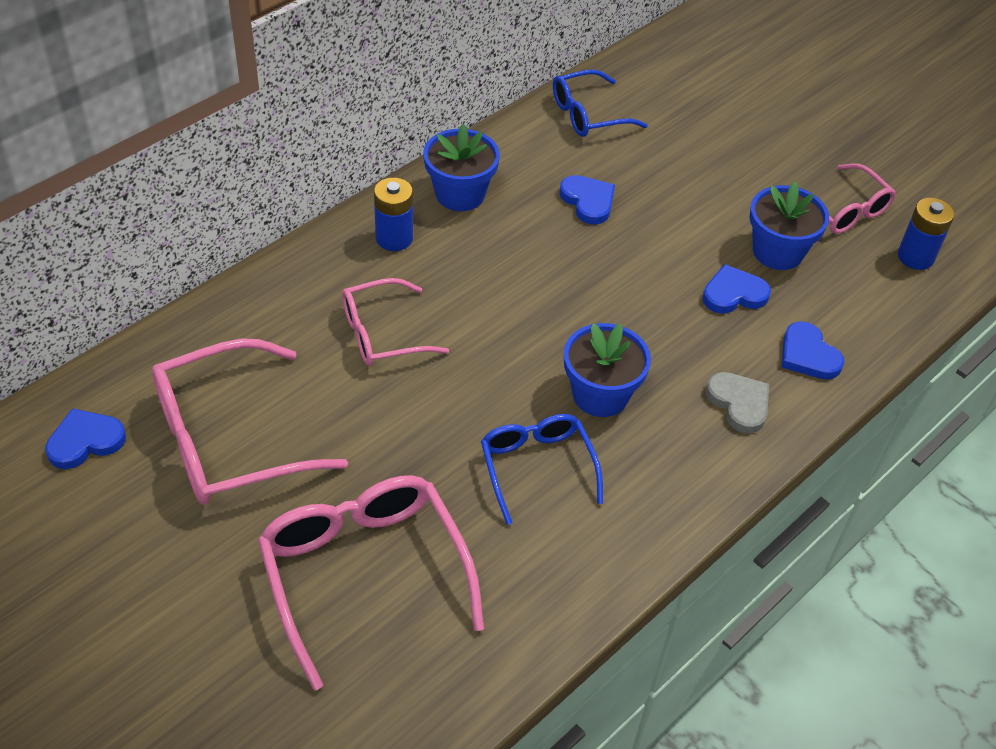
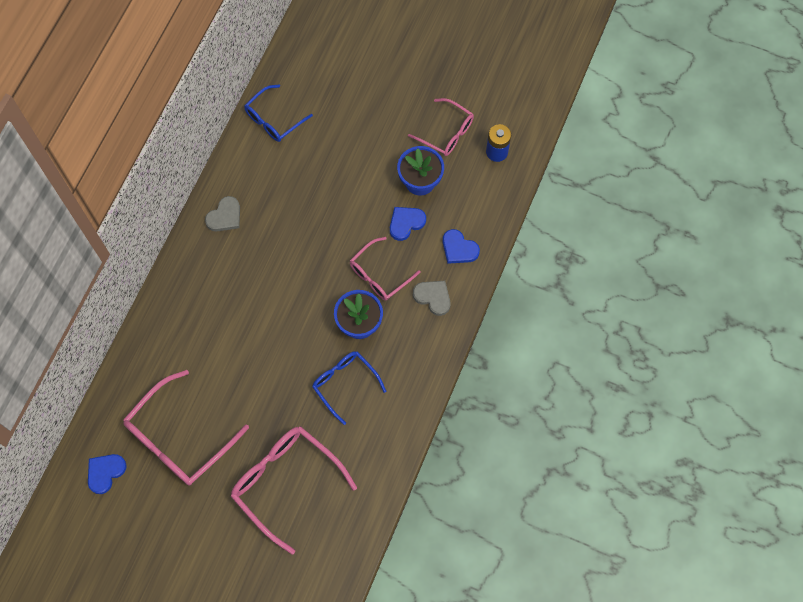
camera: 20 degrees left, 20 degrees up
(382, 334) = (227, 335): pink glasses -> pink glasses (379, 275)
(394, 238) = (202, 266): blue battery -> none
(460, 194) = (225, 216): blue flower pot -> grey heart
(588, 201) = (300, 190): blue heart -> none

